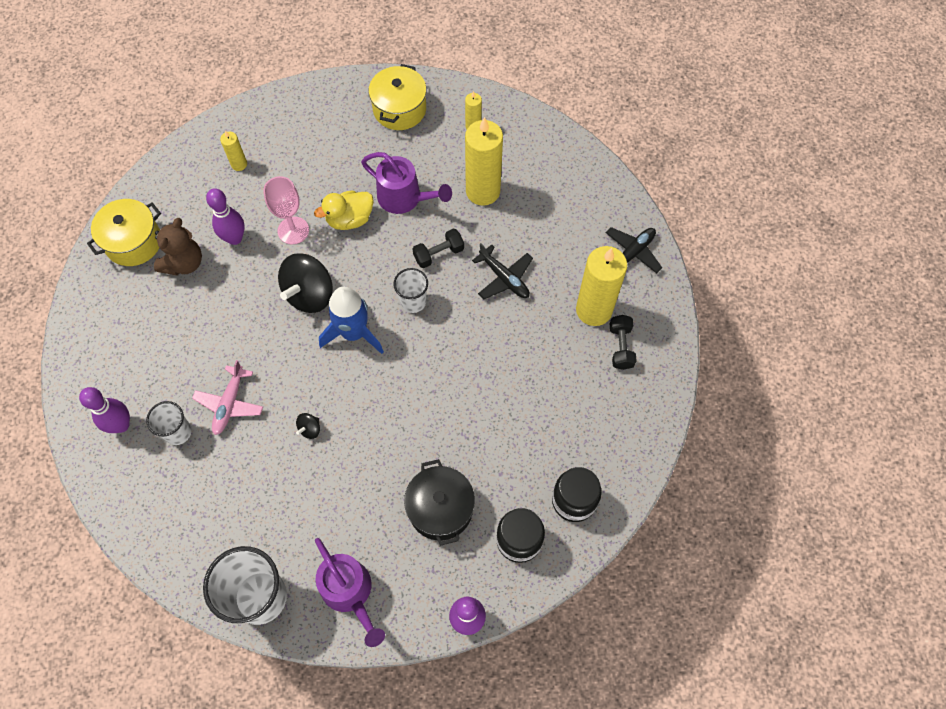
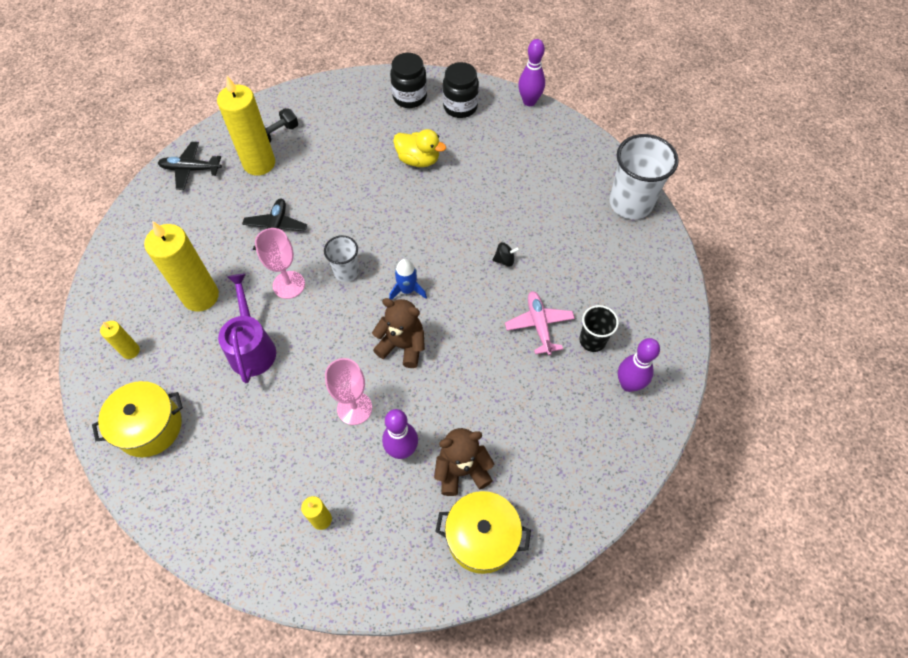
camera: 130 degrees left, 5 degrees down
(178, 432) = (592, 340): white cup -> black cup
(229, 404) = (539, 325): pink plane -> pink plane turned 75 degrees counterclockwise
(309, 294) = (402, 346): black spinning top -> brown teddy bear
(349, 219) = (307, 373): yellow duck -> yellow duck (418, 160)
(350, 593) = (577, 162): purple watering can -> none
(354, 333) = (407, 290): blue rocket -> blue rocket, size x0.59
(438, 254) = (289, 285): black dumbbell -> pink goblet
(440, 508) = (481, 154): black pot -> none

